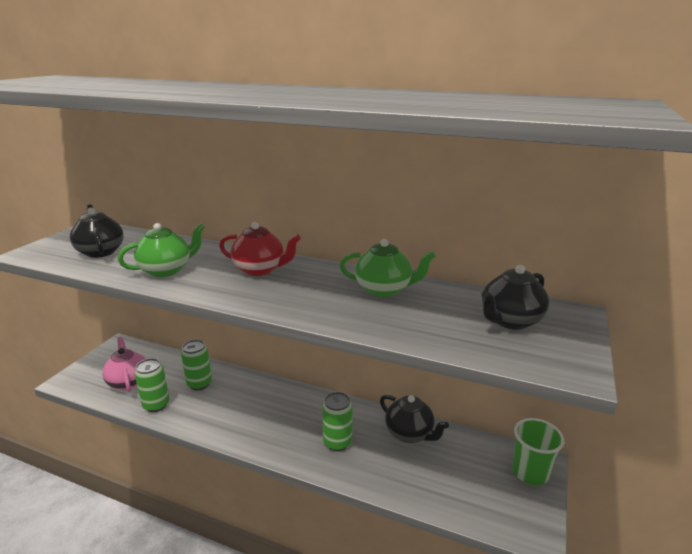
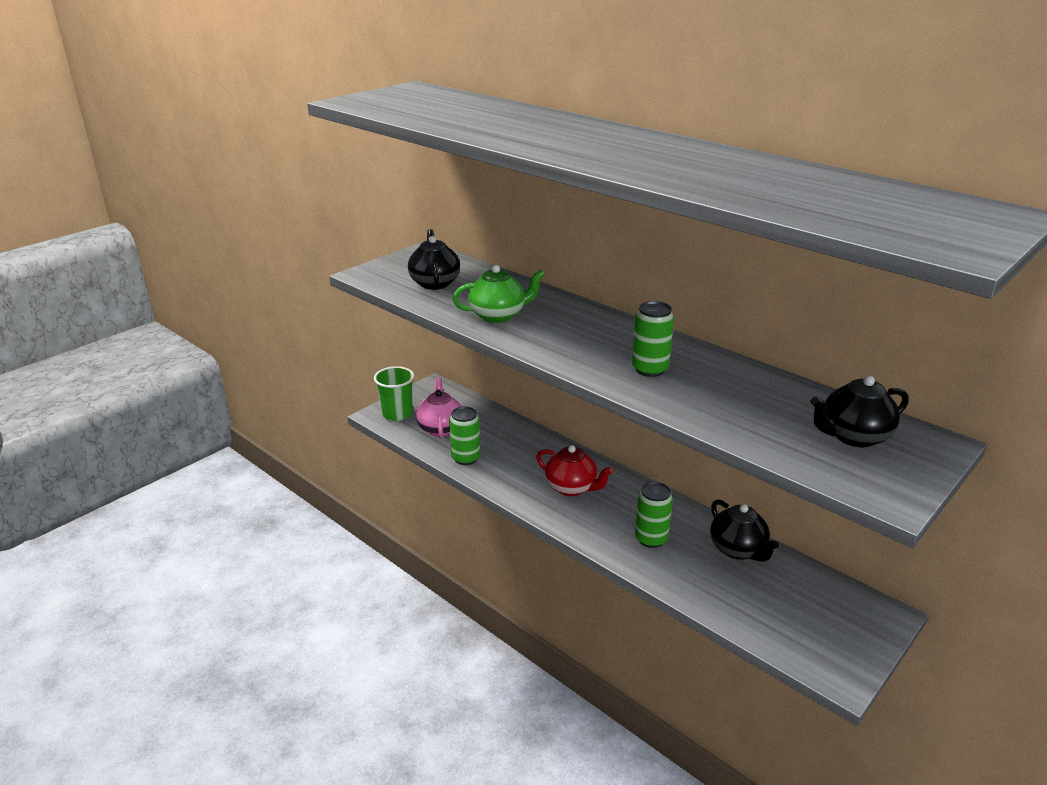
camera: 20 degrees right, 5 degrees up
(199, 384) = (514, 446): green can -> green can (650, 369)
(260, 269) = (596, 330): red teapot -> red teapot (571, 488)
(384, 289) = (726, 377): green teapot -> none
(530, 472) = (868, 622): green cup -> green cup (397, 413)

